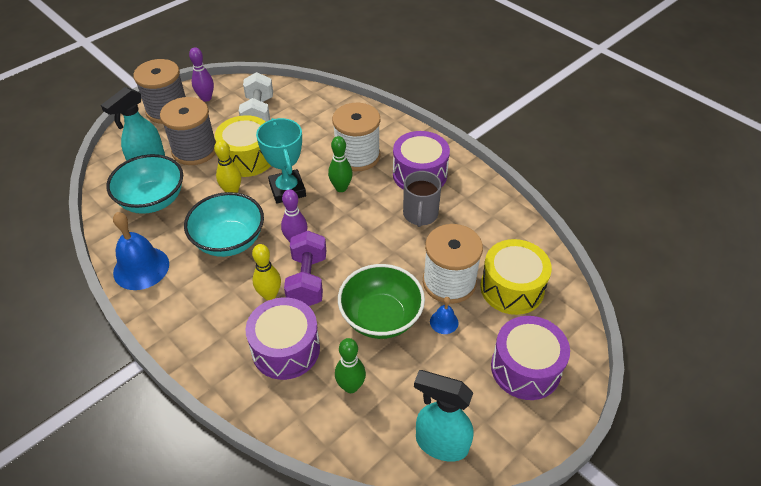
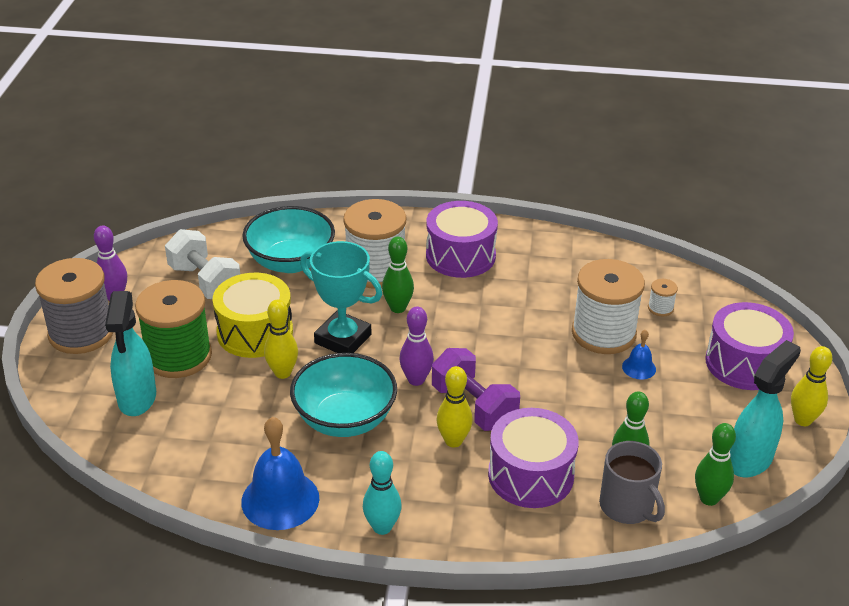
camera: 40 degrees left, 10 degrees down
(152, 200) = (198, 431): turquoise bowl -> turquoise bowl (290, 262)
(168, 322) = (382, 527): none -> turquoise bowling pin
(194, 150) = (178, 356): grey spool -> green spool
(377, 450) = (709, 498): none -> green bowling pin
(381, 317) = (581, 397): green bowl -> none
(420, 214) = (506, 291): grey mug -> grey mug (627, 506)
(440, 444) = (750, 460): turquoise spray bottle -> turquoise spray bottle turned 150 degrees clockwise
(512, 288) = (660, 308): yellow drum -> white spool
(518, 442) = (803, 420): none -> yellow bowling pin

